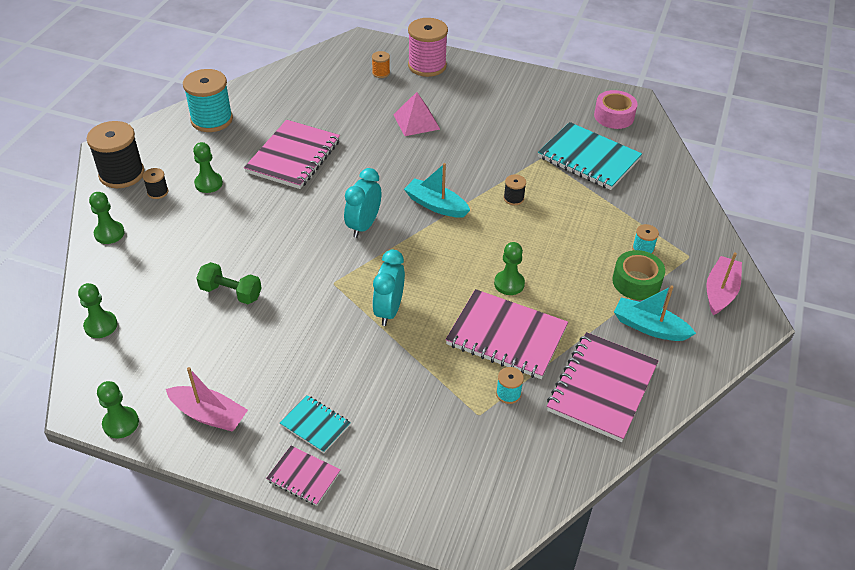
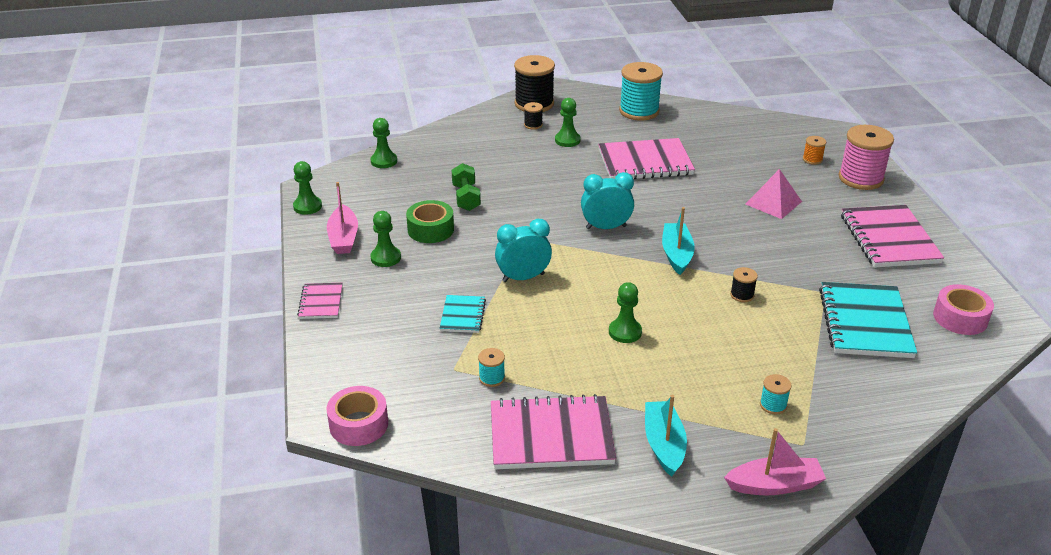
camera: 60 degrees right, 10 degrees down
(109, 233) = (471, 126): green pawn -> green pawn (386, 258)
(315, 425) = (373, 288): turquoise notebook -> turquoise notebook (462, 315)
(506, 336) = (558, 353): pink notebook -> pink notebook (889, 239)
(508, 516) = (359, 424): none -> pink tape
(636, 282) = (719, 415): green tape -> green tape (430, 229)

